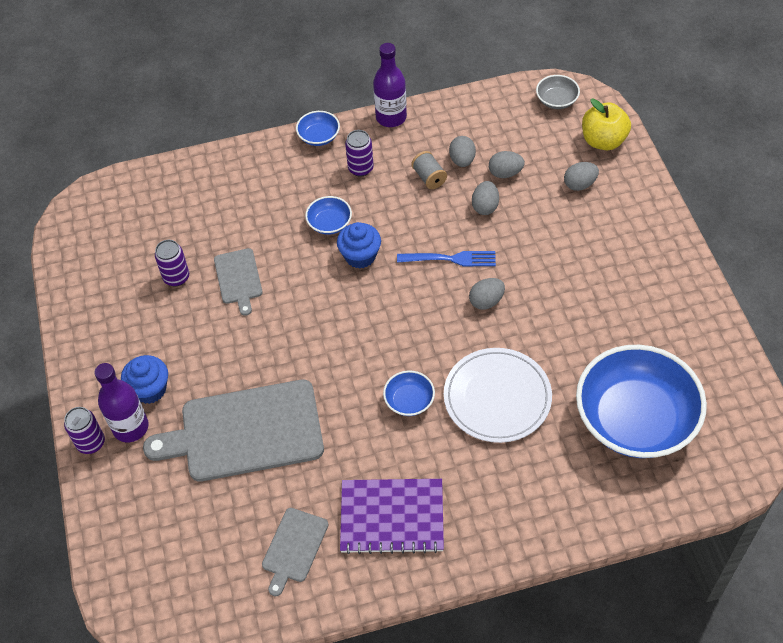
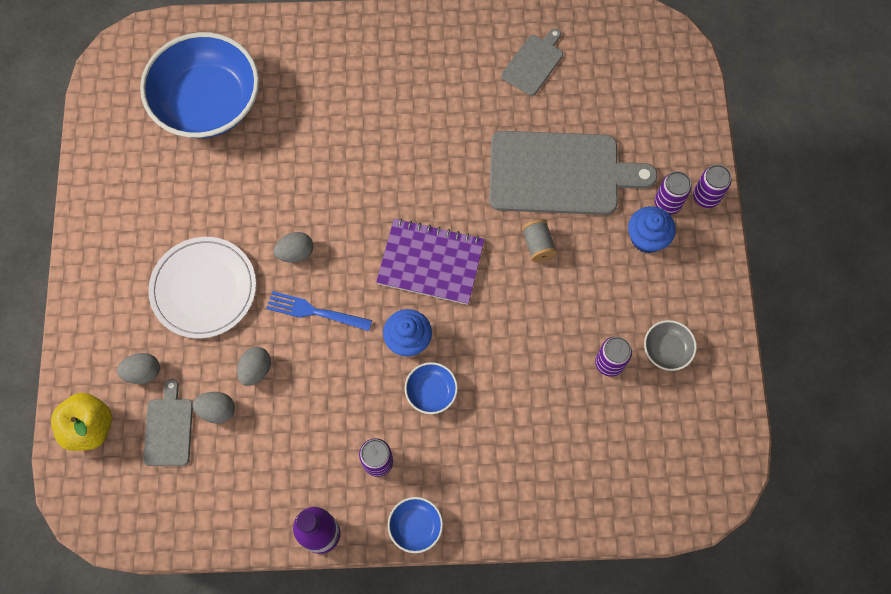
camera: 170 degrees left, 15 degrees up
(130, 427) = (667, 203): purple bottle -> purple can
(238, 278) = (542, 344): grey cutting board -> grey cutting board (168, 428)
(392, 517) = (446, 68): purple notebook -> purple notebook (430, 262)
(409, 401) = (402, 167): blue bowl -> none
(429, 177) = (304, 427): grey spool -> grey spool (538, 245)
(462, 160) = (259, 442): grey egg -> none
(497, 397) = (321, 151): white plate -> white plate (204, 289)
(556, 100) = (115, 506): grey bowl -> grey bowl (666, 349)

